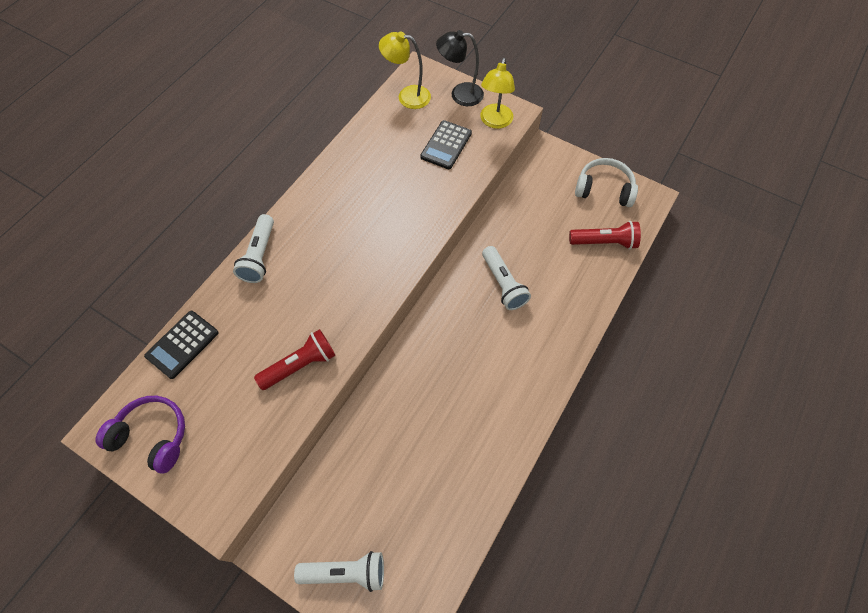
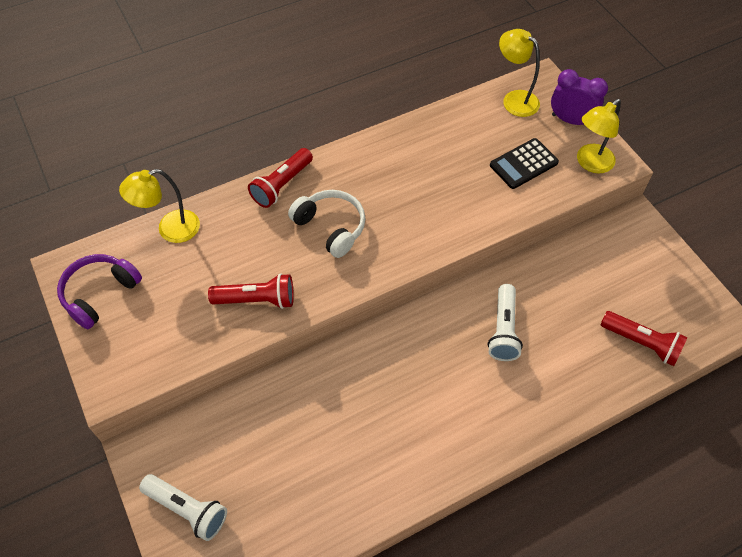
camera: 30 degrees right, 5 degrees down
(152, 436) = (100, 294): purple headphones -> purple headphones turned 105 degrees counterclockwise
(182, 344) = (170, 229): black calculator -> yellow lamp
(260, 256) = (282, 185): white flashlight -> red flashlight
(460, 94) = (570, 120): black lamp -> purple clock
(604, 189) = (677, 289): white headphones -> white headphones (330, 227)

